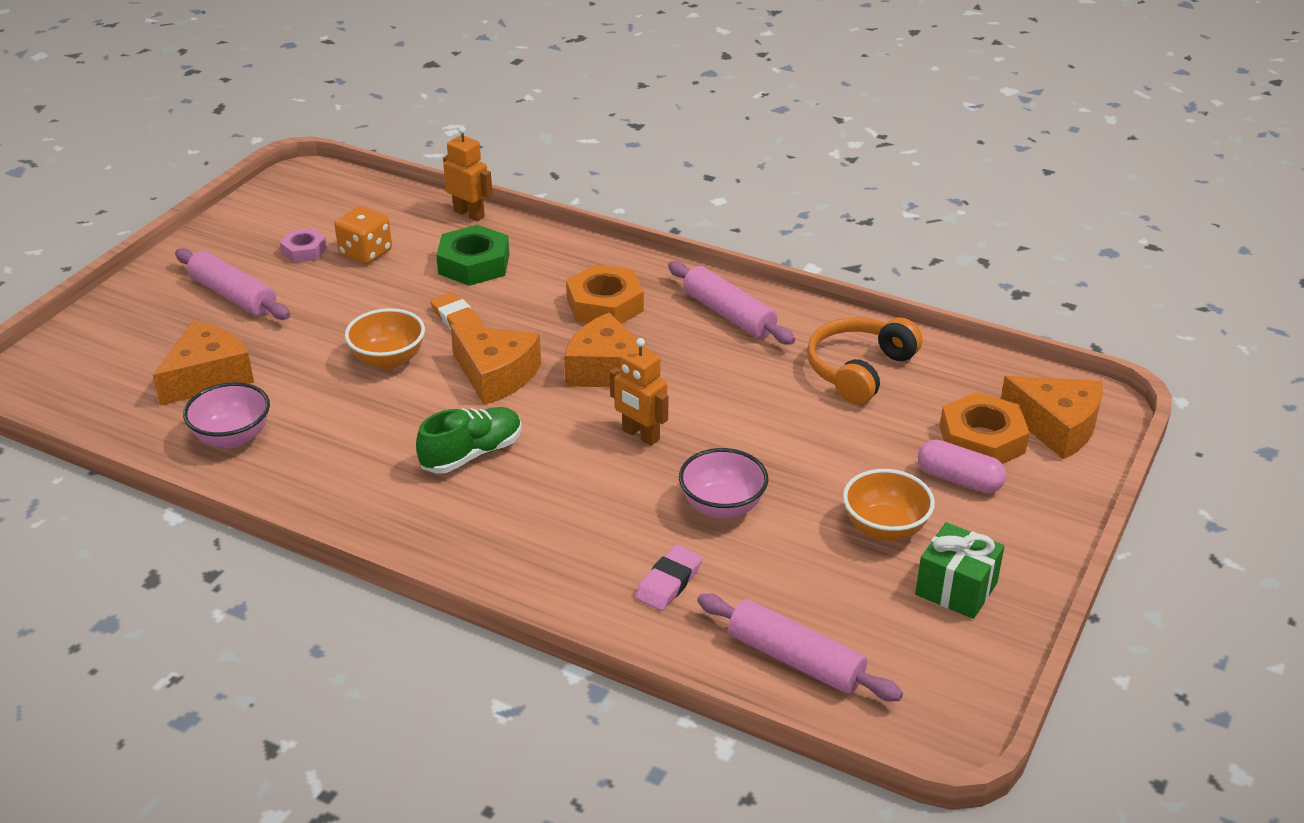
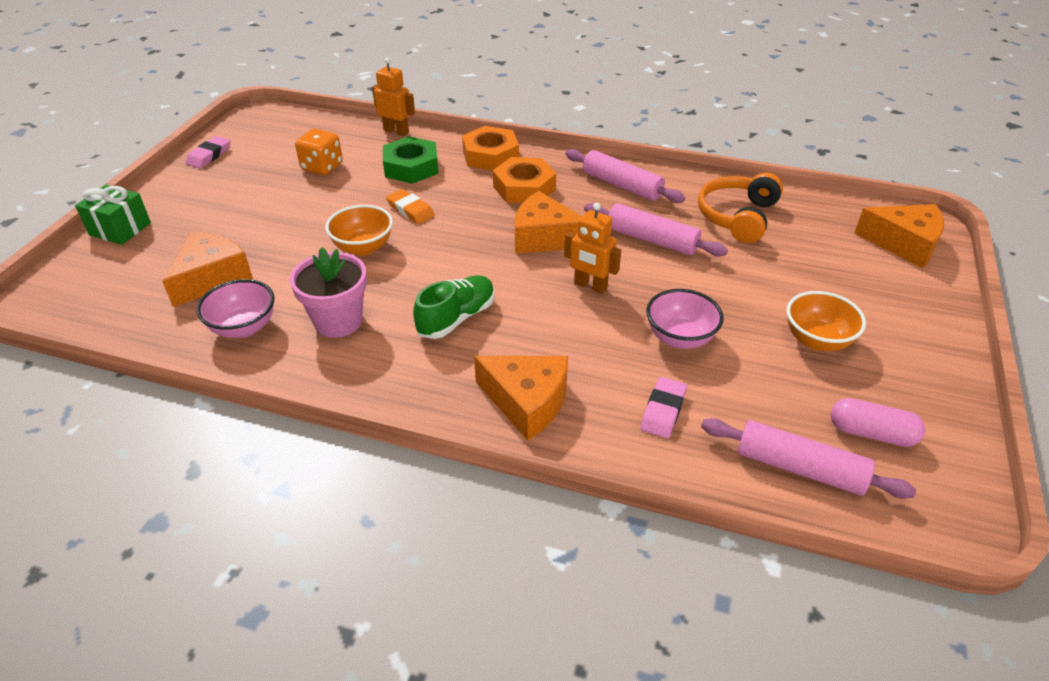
camera: 10 degrees left, 5 degrees up
(233, 296) = (220, 210): pink rolling pin -> pink rolling pin (651, 240)
(234, 225) = (209, 155): none -> pink eraser
(304, 250) = (271, 169): pink nut -> none
(338, 442) = (338, 321): none -> pink flower pot
(495, 375) = (456, 251): orange cheese -> orange cheese (527, 402)
(956, 588) = (898, 384): green gift -> green gift (120, 229)
(959, 479) = (854, 293): pink capsule -> pink capsule (871, 433)
(982, 439) = (854, 260): orange nut -> orange nut (490, 155)

